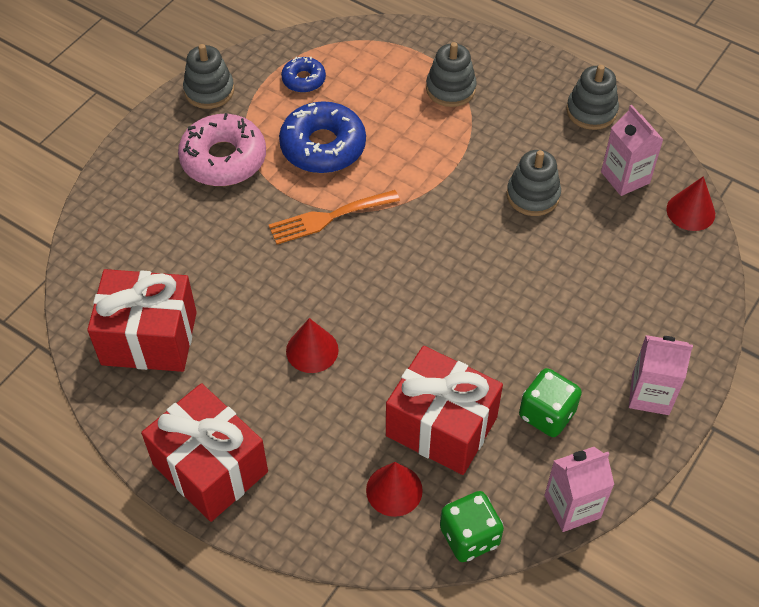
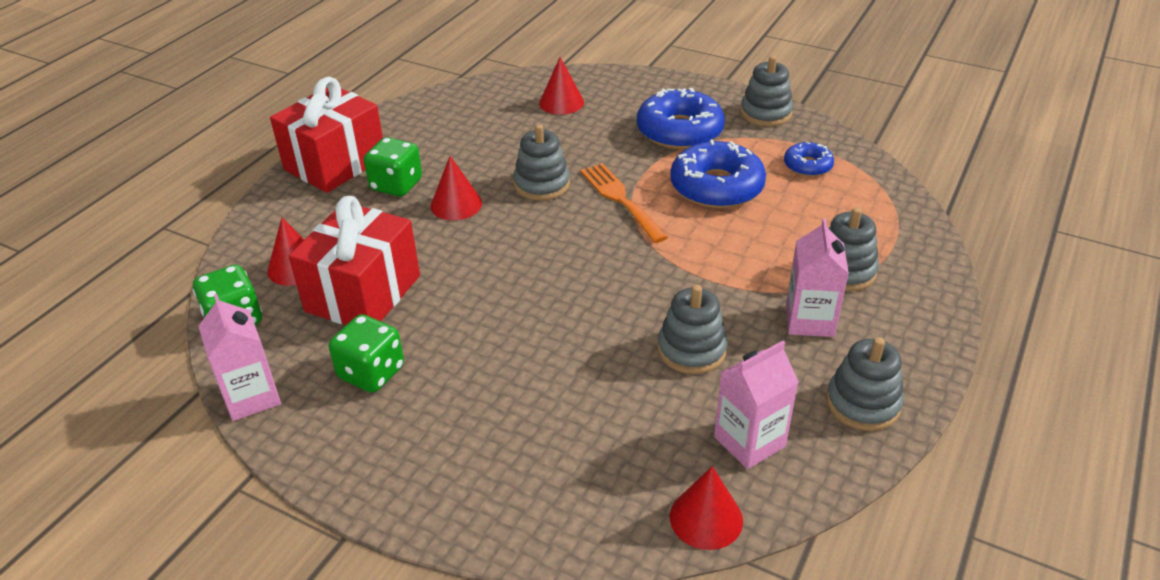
camera: 85 degrees right, 15 degrees down
(140, 250) = (561, 102): none -> red cone
(149, 338) = (467, 119): red gift -> none
(223, 159) = (679, 131): pink donut -> blue donut
(266, 405) = (396, 185): none -> green dice
(292, 277) = (542, 184): none -> grey stacking toy
(650, 394) = (392, 467): pink carton -> pink carton (809, 320)

